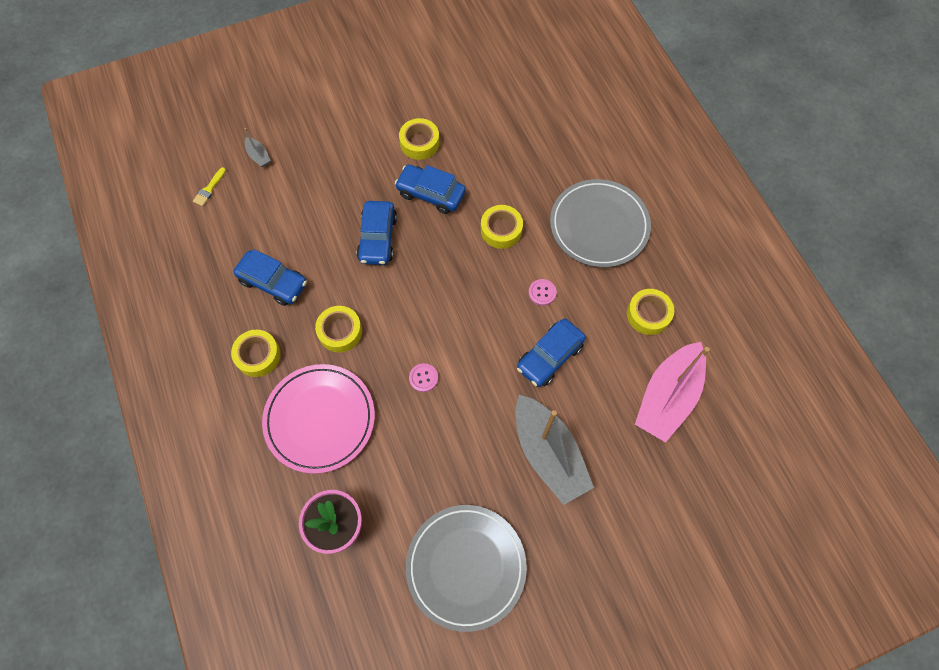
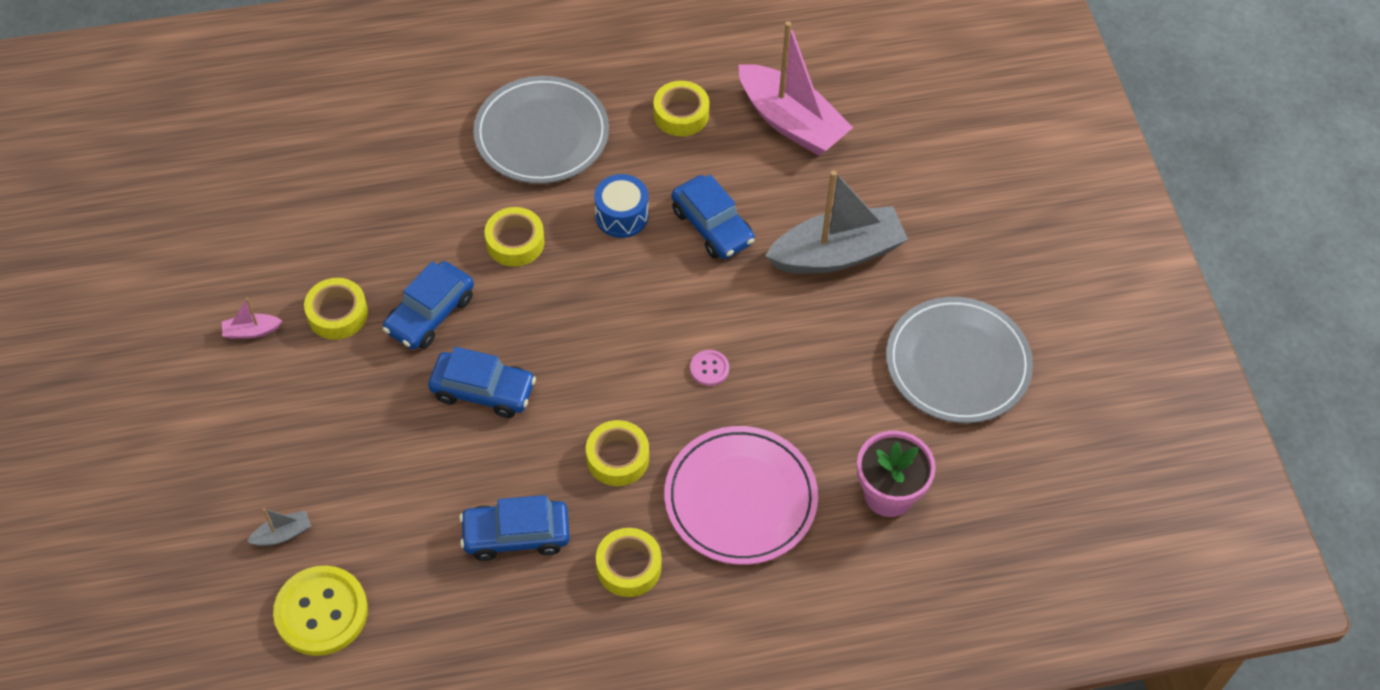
camera: 80 degrees left, 10 degrees down
(209, 189) = (321, 612): yellow brush -> yellow button
(273, 282) = (516, 535): blue car -> blue car turned 135 degrees counterclockwise
(397, 102) = (251, 331): none -> pink boat
(542, 293) = (621, 216): pink button -> blue drum

